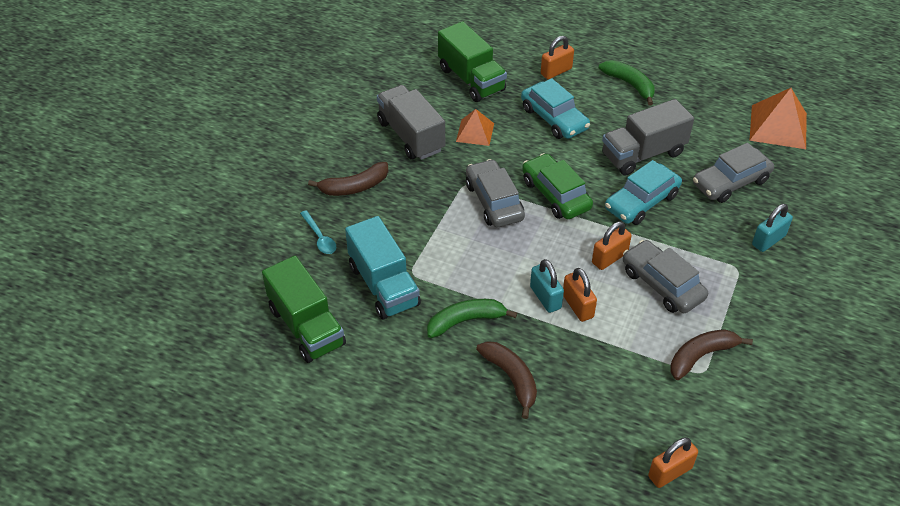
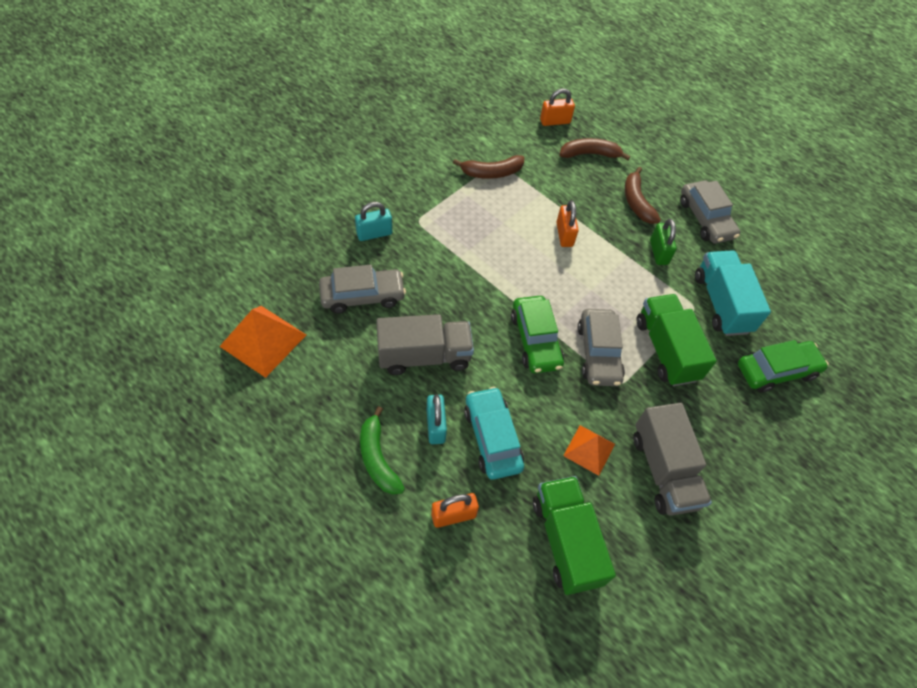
camera: 165 degrees left, 10 degrees up
(306, 326) = (790, 289): green truck -> green truck (666, 350)
(319, 237) = (776, 371): turquoise spoon -> green car
(354, 187) = (736, 420): brown banana -> brown banana (590, 154)
(466, 321) = (658, 252): green banana -> green padlock
(545, 297) = (587, 249): turquoise padlock -> turquoise padlock (435, 426)
(609, 258) = (518, 263): orange padlock -> none
(641, 202) = (459, 305): turquoise car -> none
(662, 284) = (487, 228): grey car -> grey car (705, 219)

